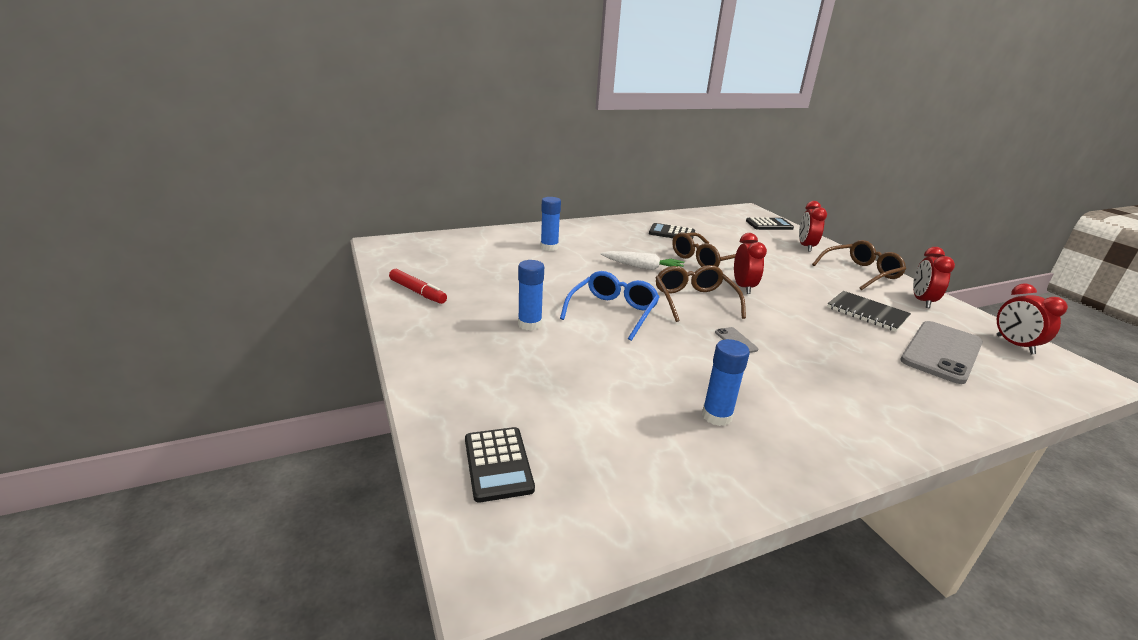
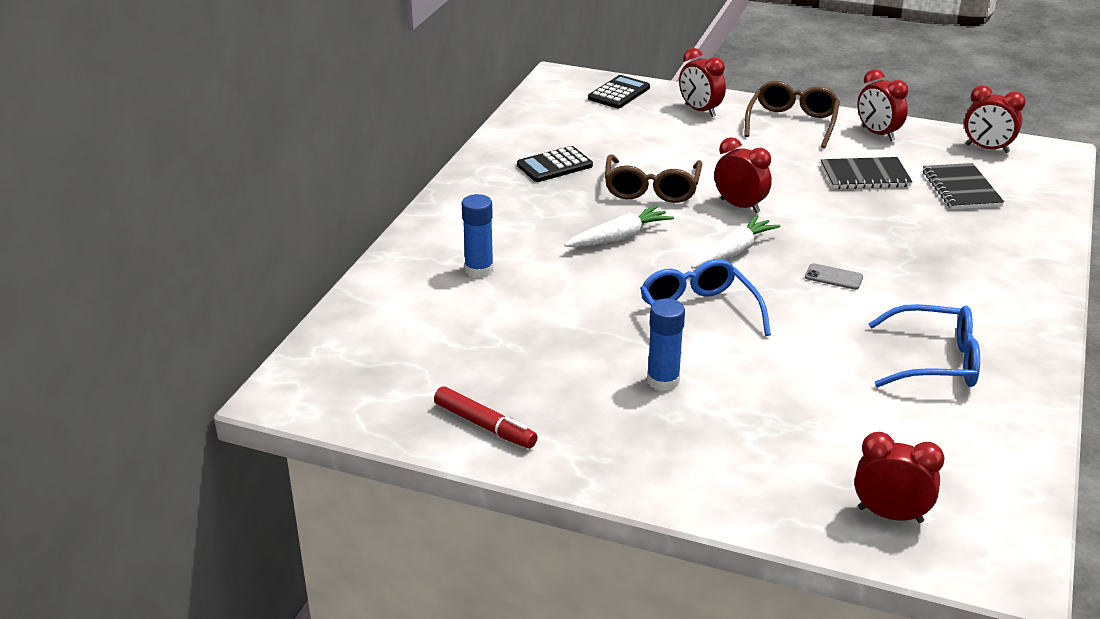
camera: 45 degrees left, 5 degrees up
(417, 292) = (484, 425): red marker -> red marker turned 45 degrees clockwise
(498, 464) = (890, 515): black calculator -> red clock
(694, 301) = (733, 252): brown glasses -> white carrot
(716, 416) = (934, 361): blue glue stick -> blue glasses
(941, 352) = (961, 189): grey phone -> black notebook

